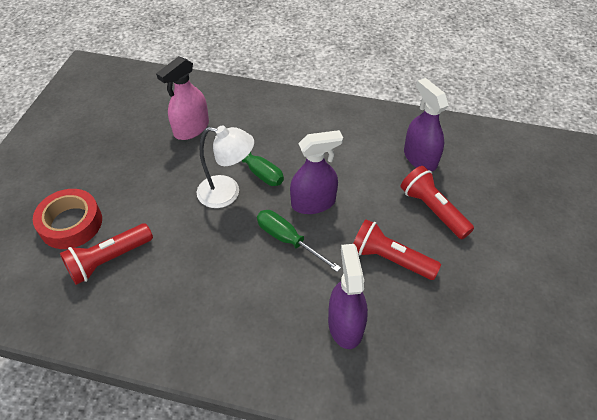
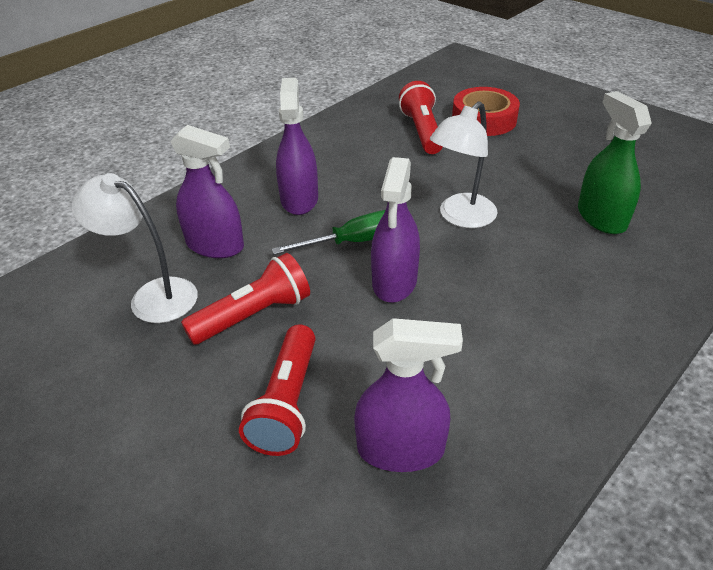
camera: 120 degrees right, 10 degrees down
(191, 128) = (601, 218): pink spray bottle -> green spray bottle
(256, 170) = (488, 251): green screwdriver -> none
(257, 300) = (299, 199): none -> purple spray bottle
(418, 329) = (153, 295): none -> white lamp
(432, 210) = (287, 403): red flashlight -> red flashlight turned 105 degrees clockwise

